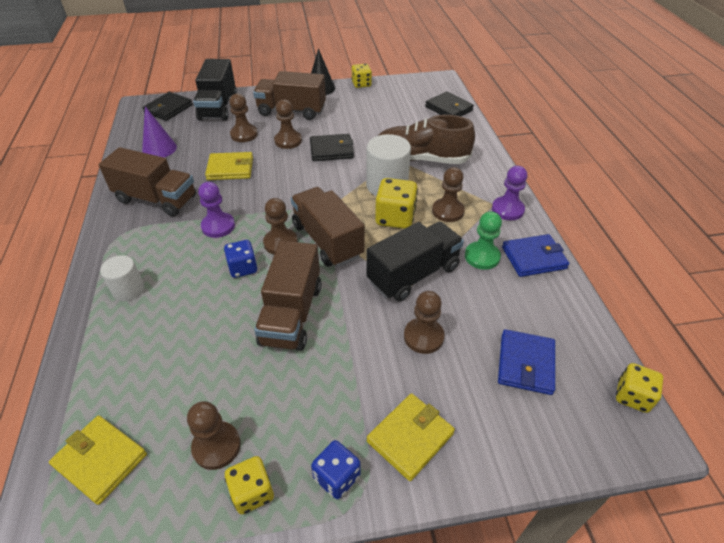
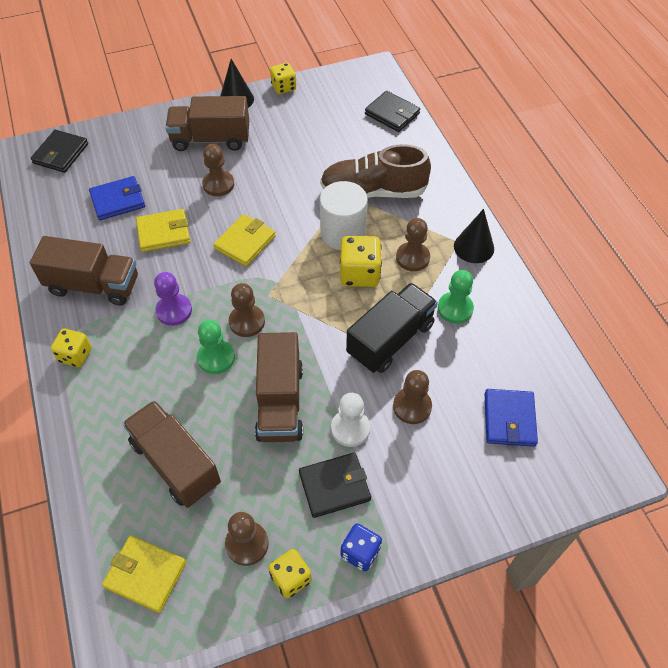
camera: 10 degrees left, 10 degrees up
(128, 290) = (105, 401): white cylinder -> none
(159, 149) = (71, 215): purple cone -> none
(218, 107) = (121, 143): black truck -> none
(243, 268) = (216, 358): blue dice -> green pawn
(244, 134) = (164, 182): brown pawn -> none
(327, 240) = (295, 312): brown truck -> brown truck (176, 463)
(331, 150) = (271, 192): black wallet -> black wallet (334, 486)
(355, 348) = (350, 428): none -> white pawn
(410, 437) = (417, 506): yellow wallet -> yellow wallet (245, 242)
(507, 209) = (474, 247): purple pawn -> black cone
(533, 258) = (506, 303): blue wallet -> blue wallet (118, 200)
(632, 396) = (604, 436): yellow dice -> yellow dice (75, 355)

